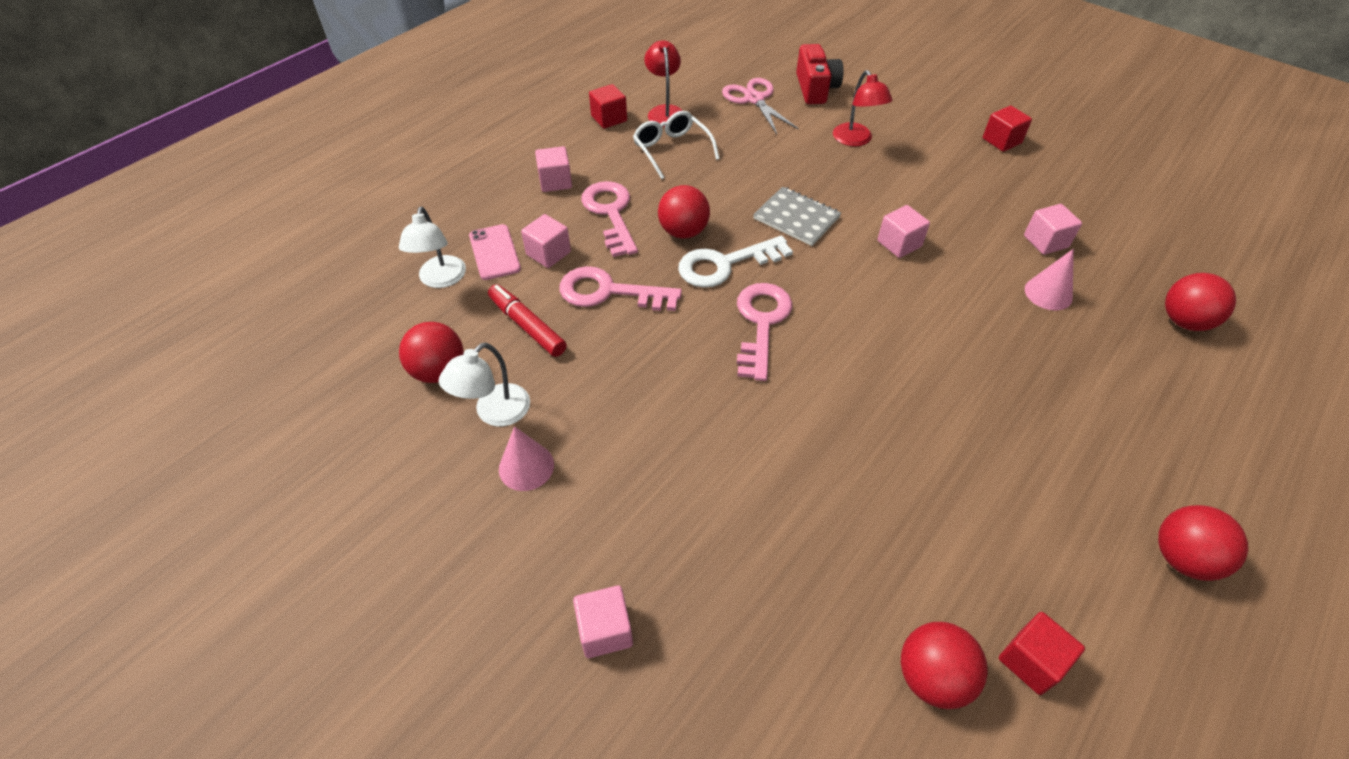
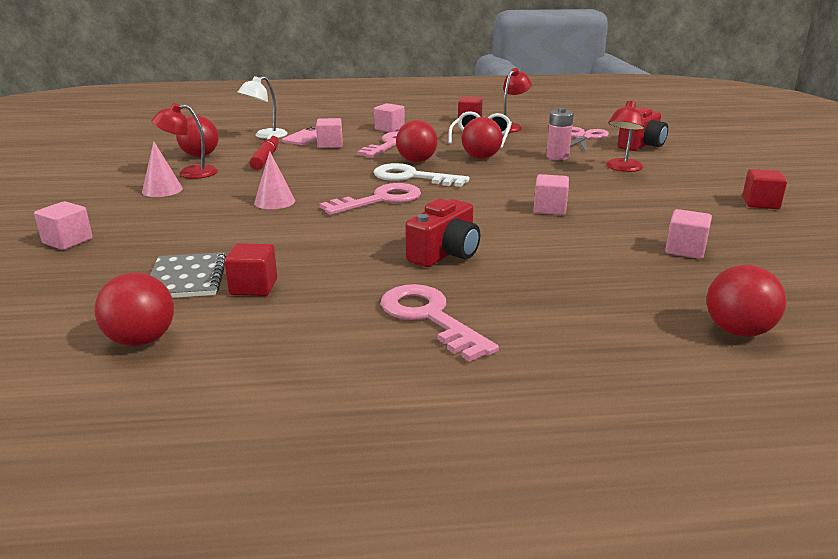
camera: 45 degrees right, 25 degrees down
(494, 413) = (190, 173): white lamp -> red lamp
(609, 292) = (328, 163): pink key -> pink key (429, 317)
(784, 149) = (557, 157): none -> pink battery
(796, 218) = (500, 178): grey notebook -> grey notebook (186, 278)
(930, 367) = (445, 254): none -> red camera
(1031, 661) = (202, 373): red cube -> red cube (253, 287)
(1048, 293) = (625, 268): pink cone -> pink cone (274, 201)
(1182, 558) = (420, 412): red ball -> red ball (481, 157)

